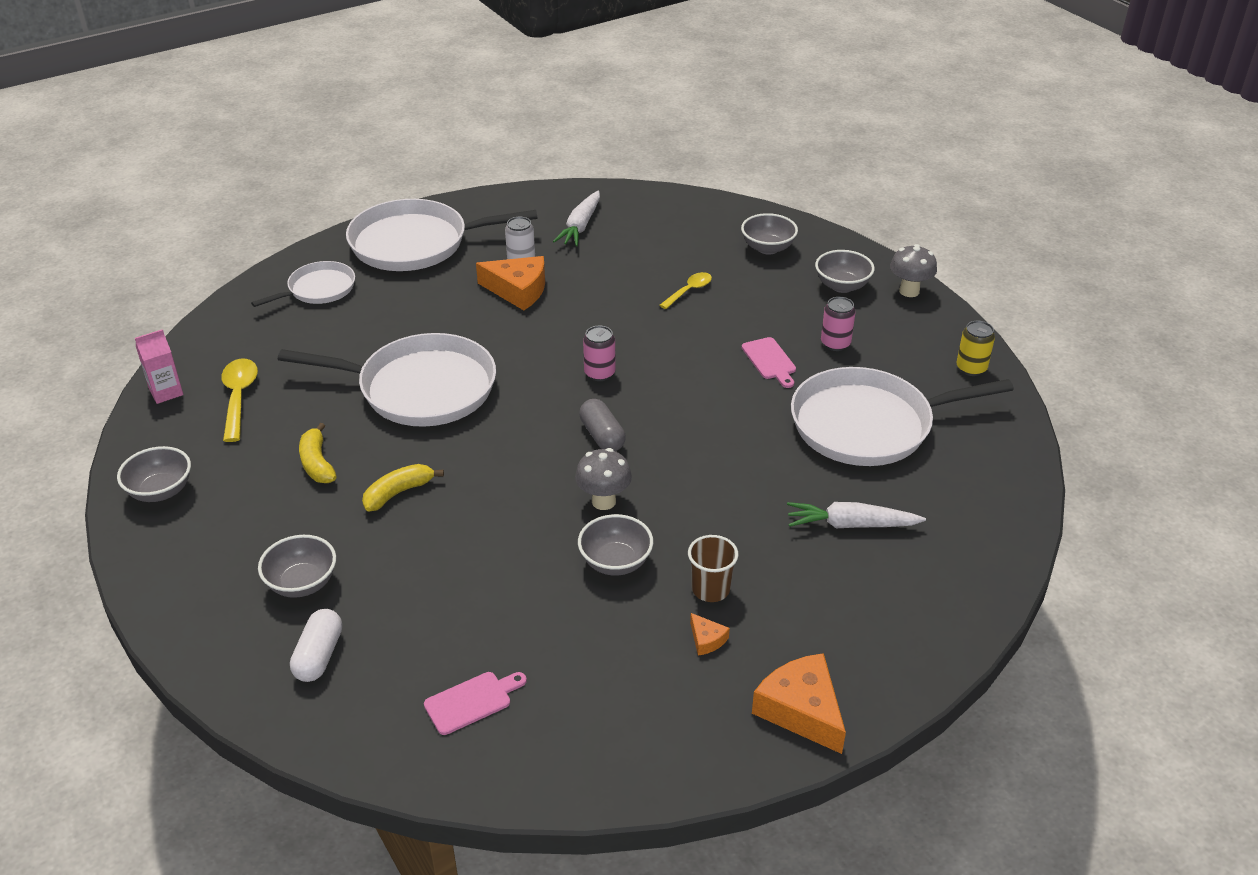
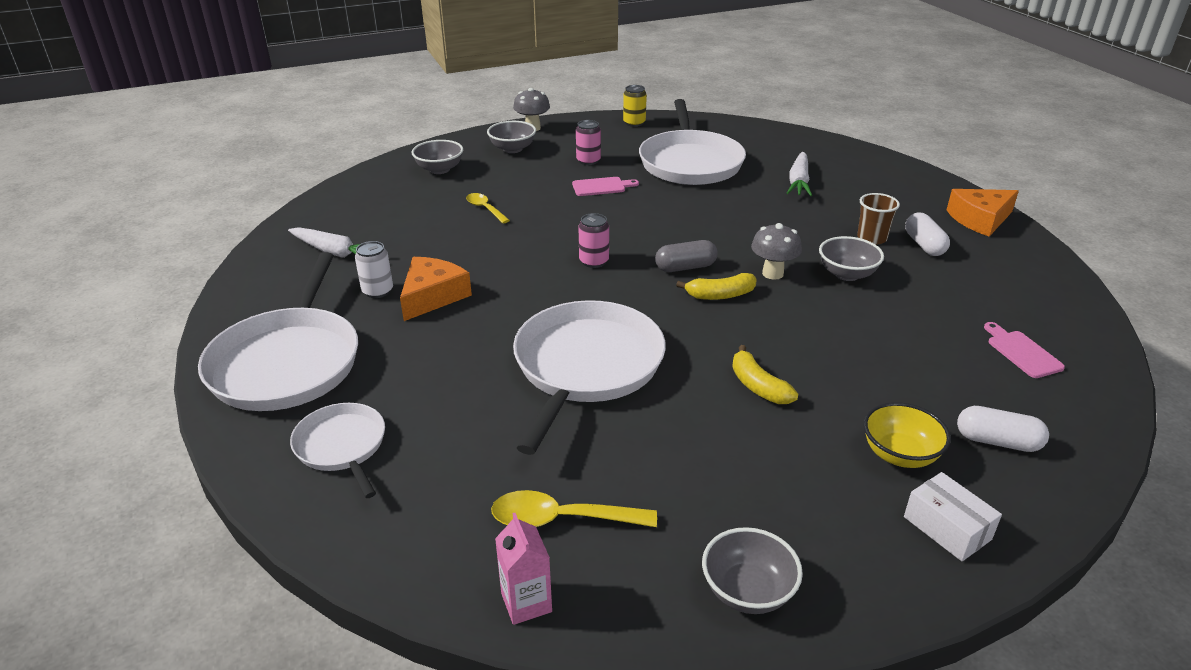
camera: 80 degrees left, 5 degrees down
(210, 605) = (947, 528): none -> white box
(302, 583) = (899, 454): grey bowl -> yellow bowl
(317, 463) = (705, 445): yellow banana -> yellow banana (720, 295)
(706, 639) = (924, 245): orange cheese -> white capsule

